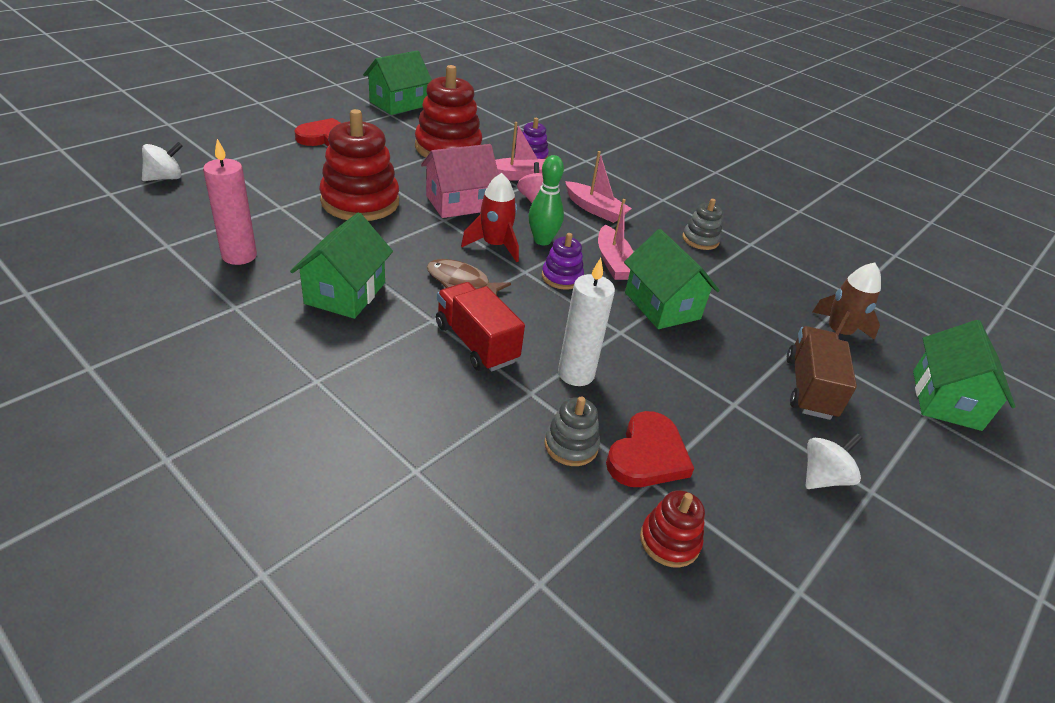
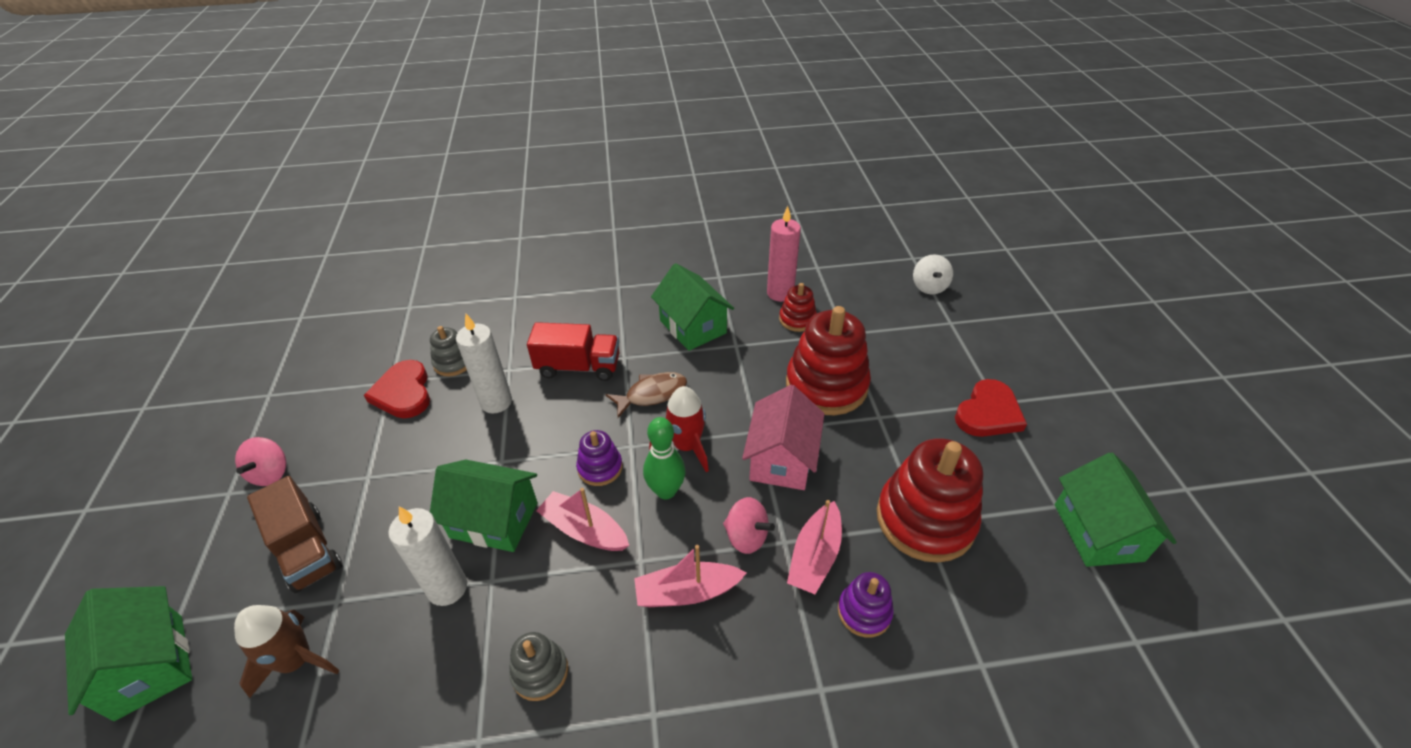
camera: 135 degrees right, 5 degrees up
(669, 541) = (357, 363): red stacking toy -> red stacking toy (797, 319)
(722, 299) = (447, 588): none -> white candle
(823, 477) = (271, 473): white spinning top -> pink spinning top

